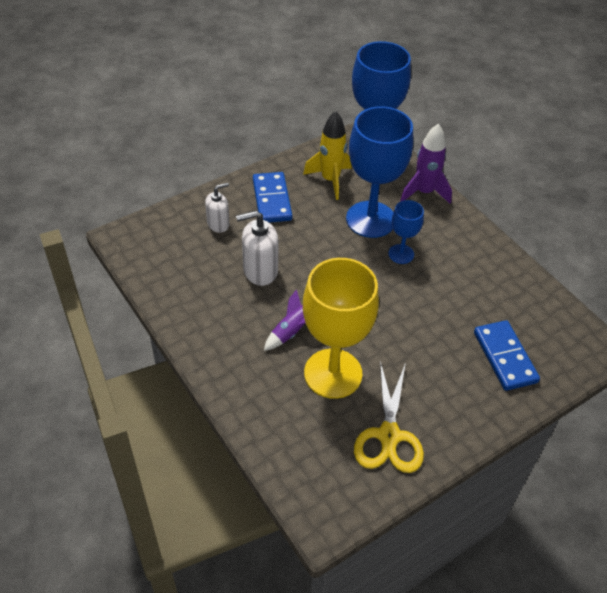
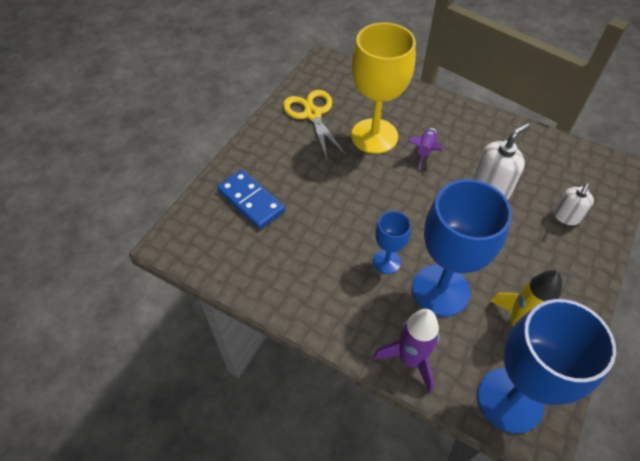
camera: 155 degrees right, 5 degrees up
(272, 200) = (549, 267): blue domino -> none

